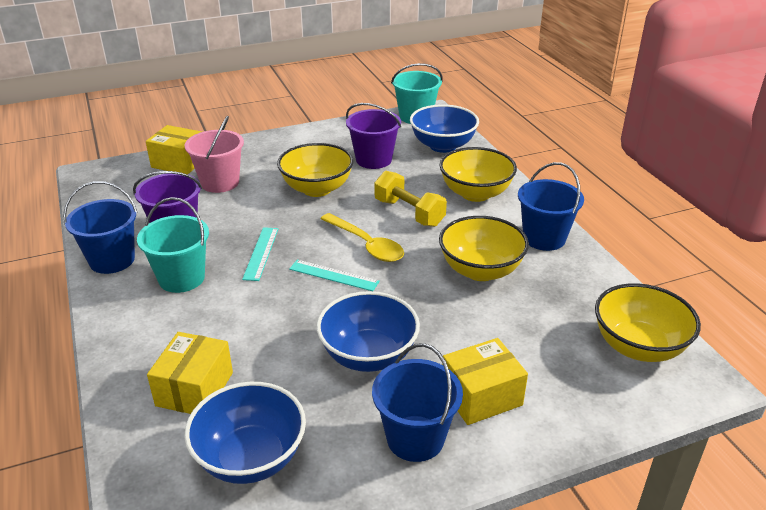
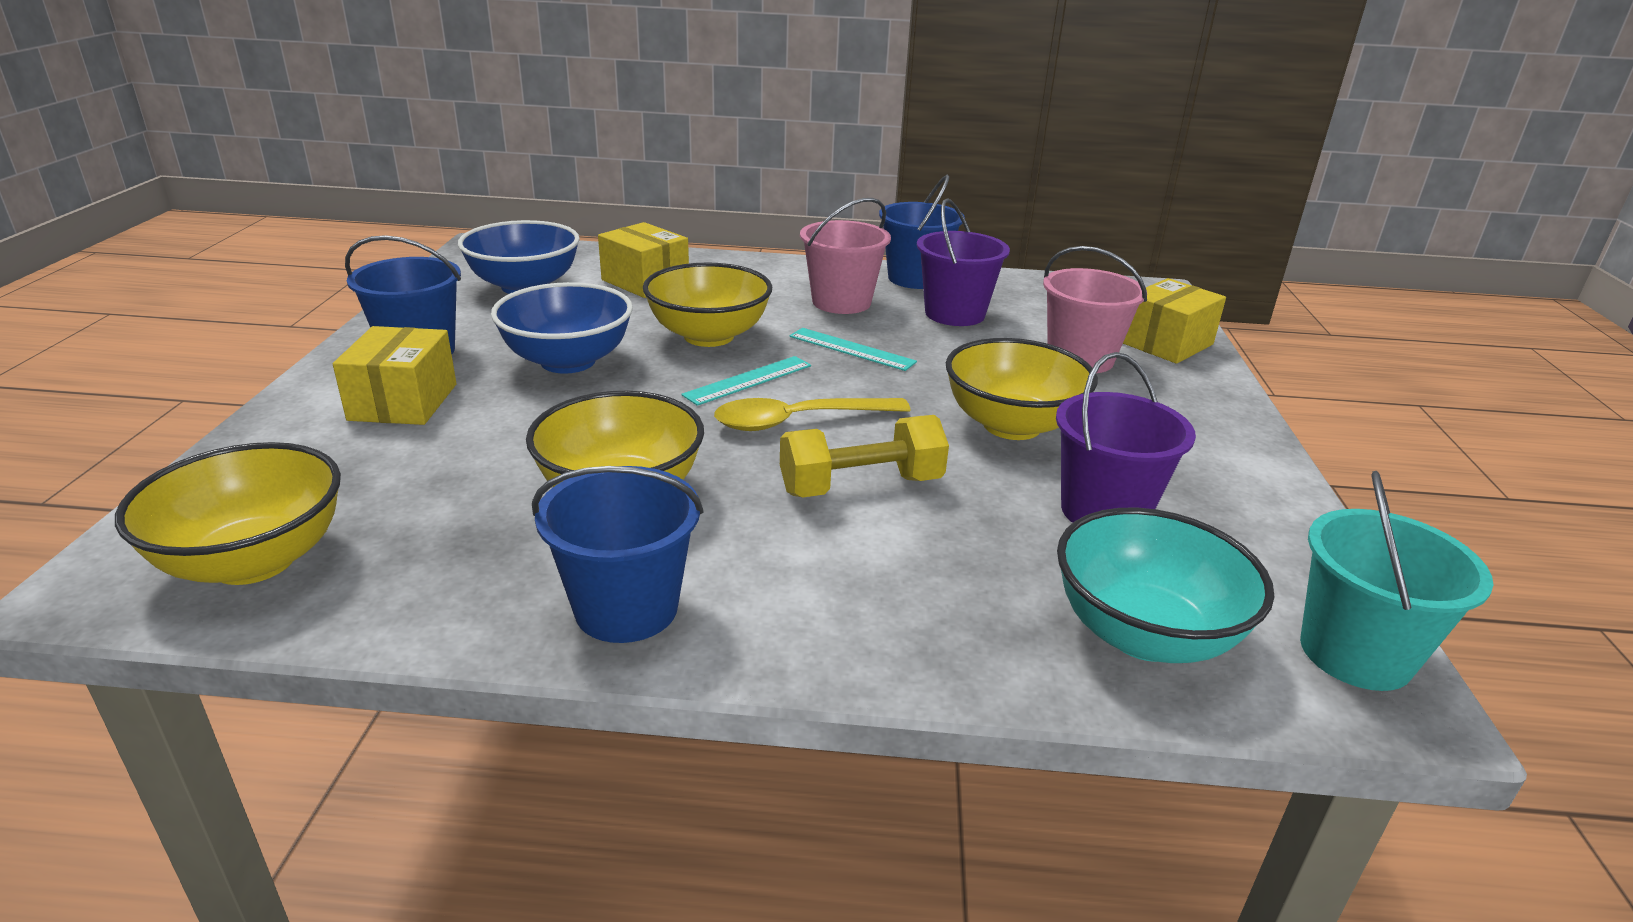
camera: 115 degrees right, 5 degrees down
(181, 278) = (841, 302): turquoise bucket -> pink bucket
(443, 146) = (1144, 634): blue bowl -> turquoise bowl
(475, 193) = (873, 591): yellow bowl -> yellow bowl (709, 336)

